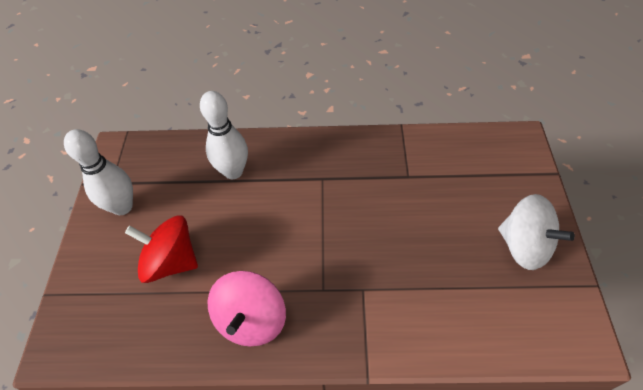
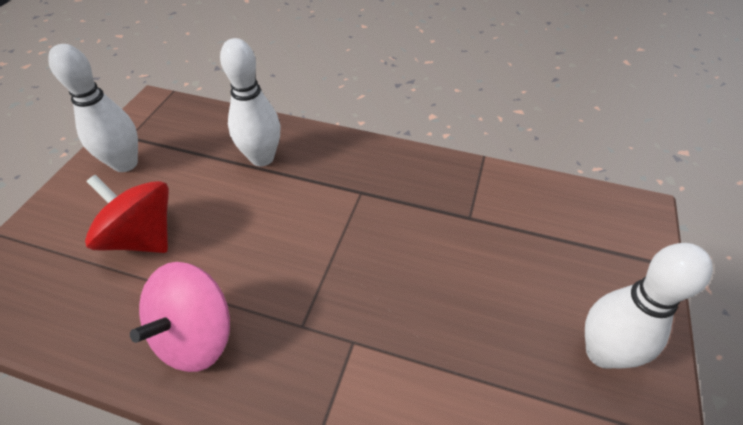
camera: 15 degrees right, 5 degrees down
(524, 246) = (602, 353): white spinning top -> white bowling pin

